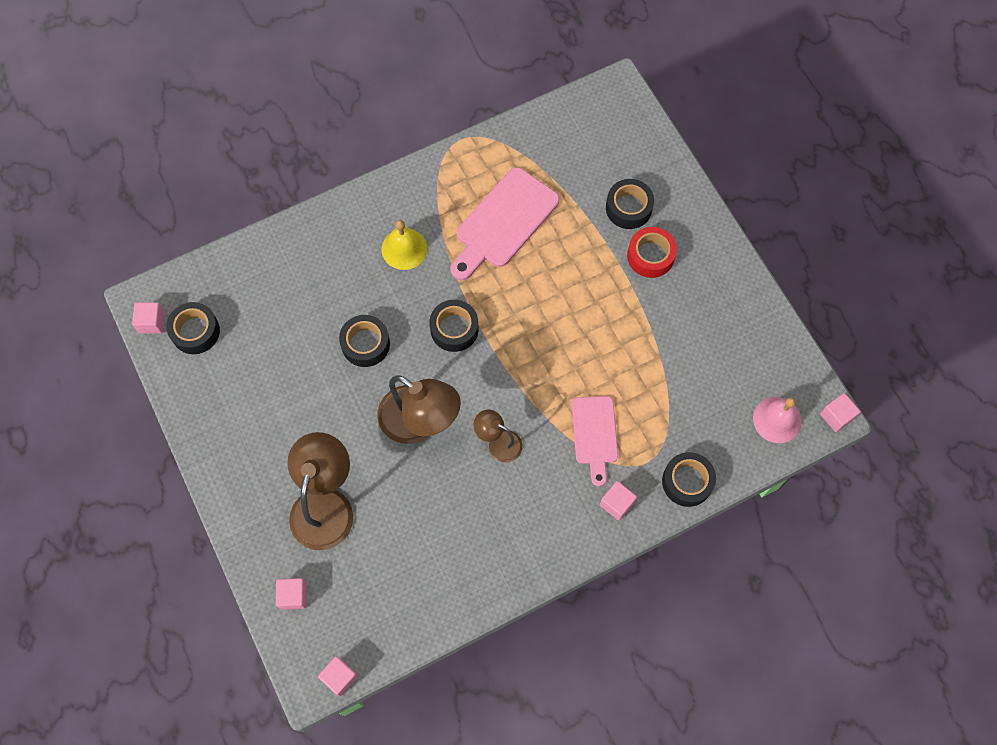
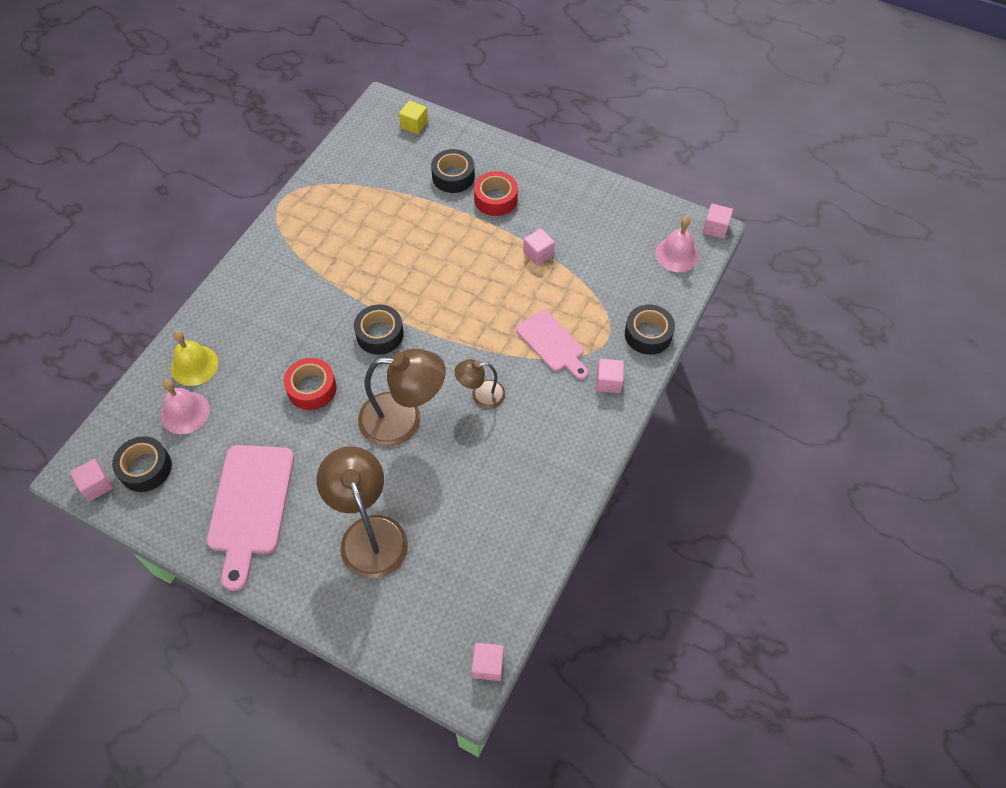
camera: 35 degrees left, 10 degrees down
(254, 301) = (185, 412): none -> pink bell
(293, 596) = (396, 626): pink cube -> pink cube (538, 254)
(365, 344) = (312, 388): black tape -> red tape
(404, 249) = (292, 300): yellow bell -> yellow bell (194, 365)
(503, 222) = (362, 237): pink cutting board -> pink cutting board (250, 506)
(632, 130) = (414, 125): none -> yellow cube

